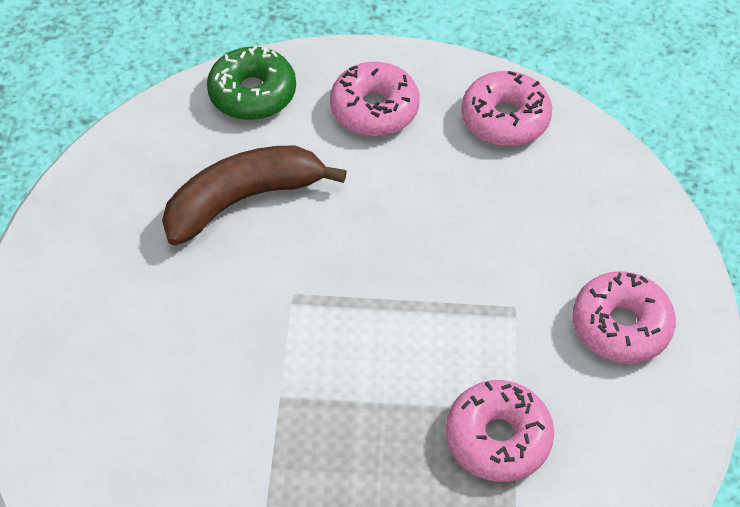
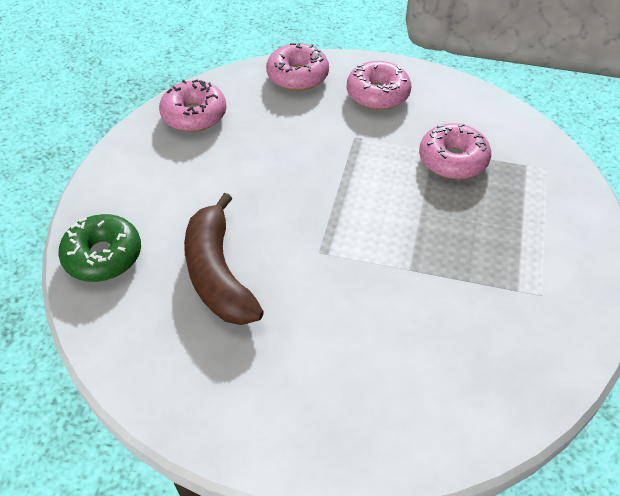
camera: 80 degrees left, 5 degrees down
(374, 109) = (155, 181): pink donut -> pink donut (297, 76)

